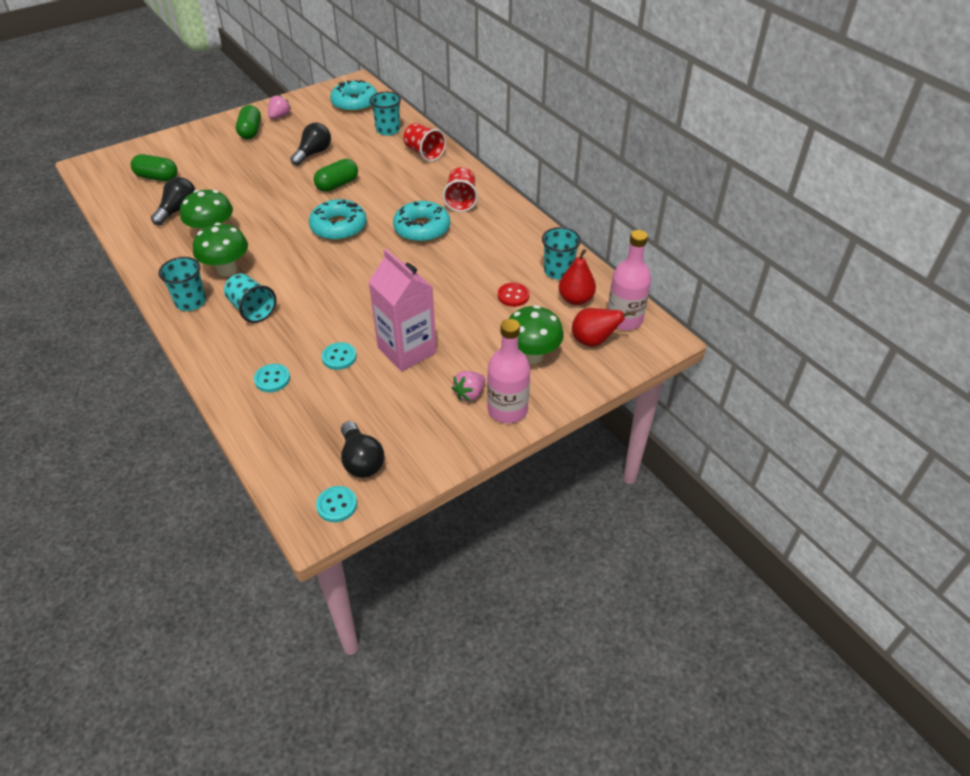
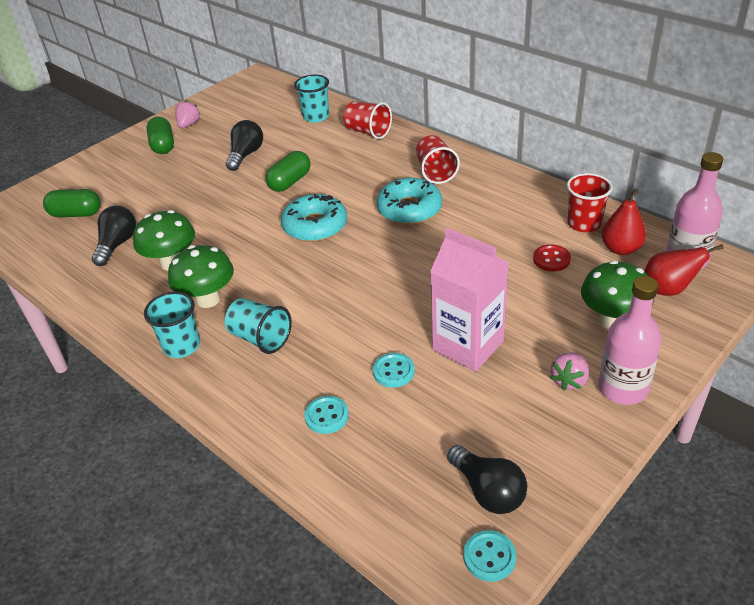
camera: 10 degrees left, 5 degrees down
(355, 103) = (265, 97): turquoise donut -> none
(558, 271) = (584, 223): turquoise cup -> red cup

